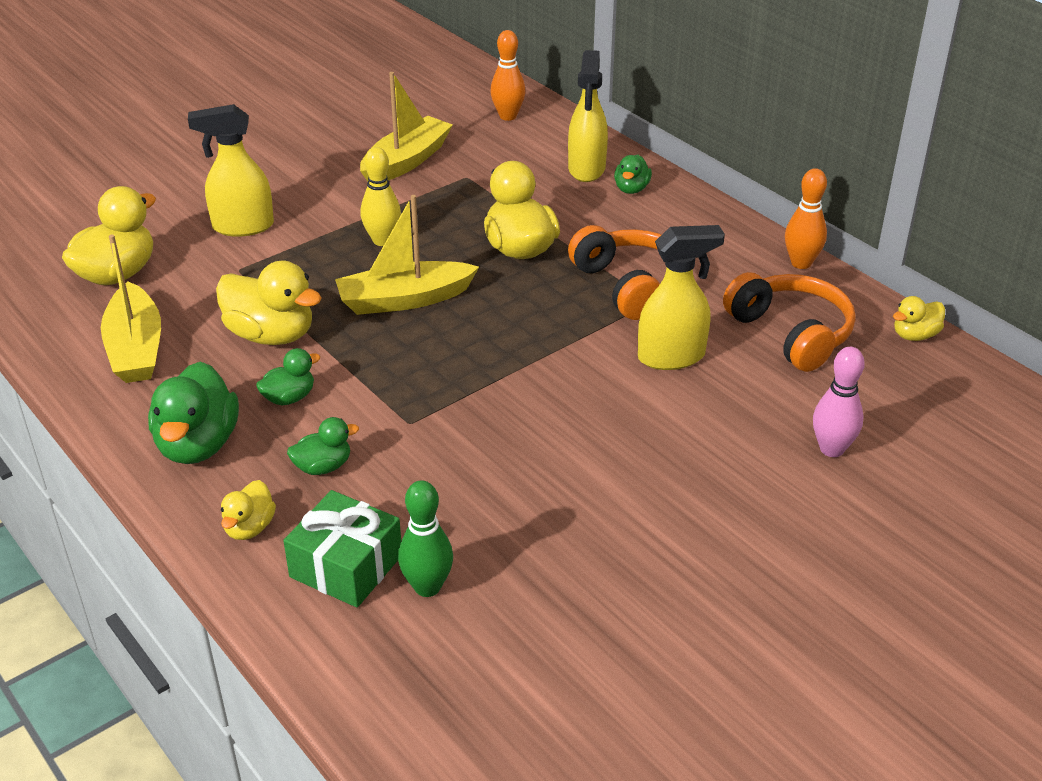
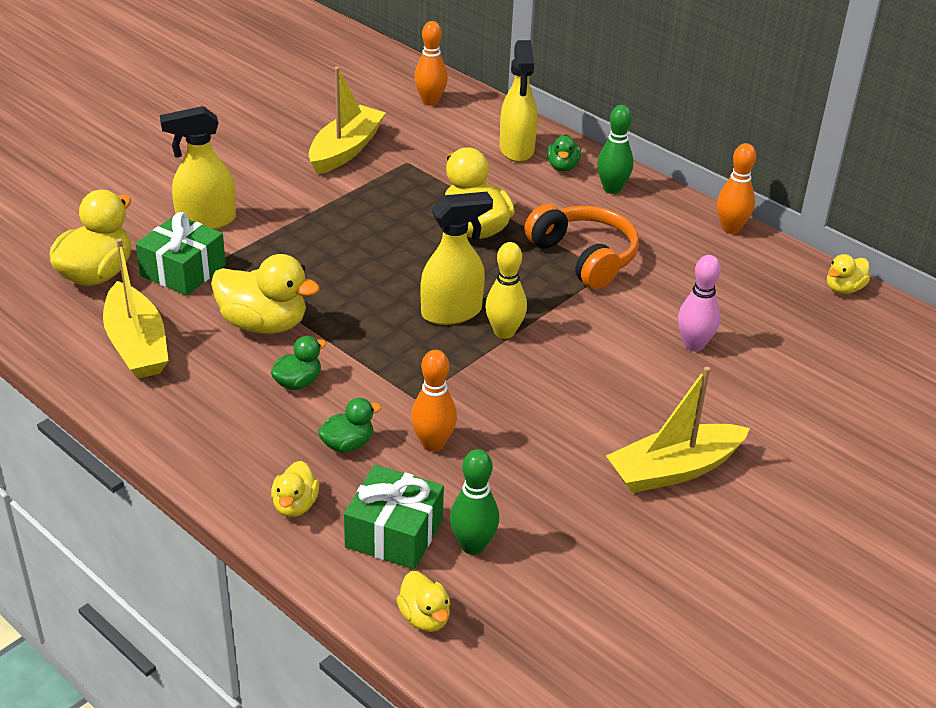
camera: 10 degrees left, 0 degrees up
(198, 445) = (224, 432): green duck -> none
(205, 275) = (183, 270): none -> green gift
(354, 661) = (424, 617): none -> yellow duck
(382, 240) = (344, 227): yellow bowling pin -> yellow bowling pin (504, 332)
(404, 300) = (380, 283): yellow boat -> yellow boat (674, 470)
(414, 473) = (433, 444): none -> orange bowling pin
(672, 357) = (637, 321): yellow spray bottle -> yellow spray bottle (452, 312)
(679, 214) = (612, 189): none -> green bowling pin
(791, 333) = (736, 293): orange headphones -> none
(831, 449) = (795, 395): pink bowling pin -> pink bowling pin (694, 345)

